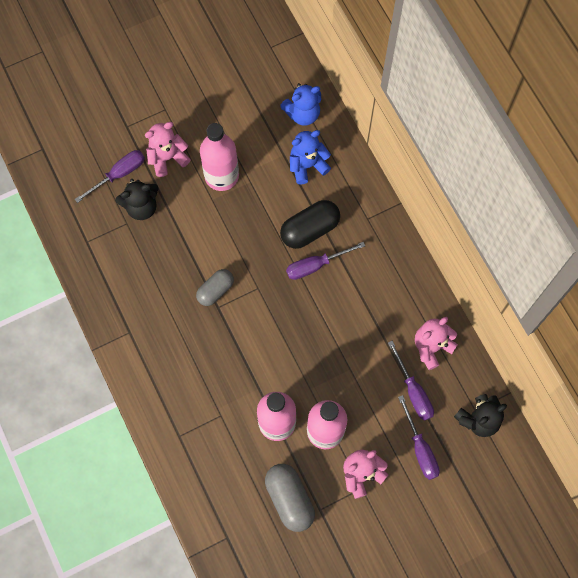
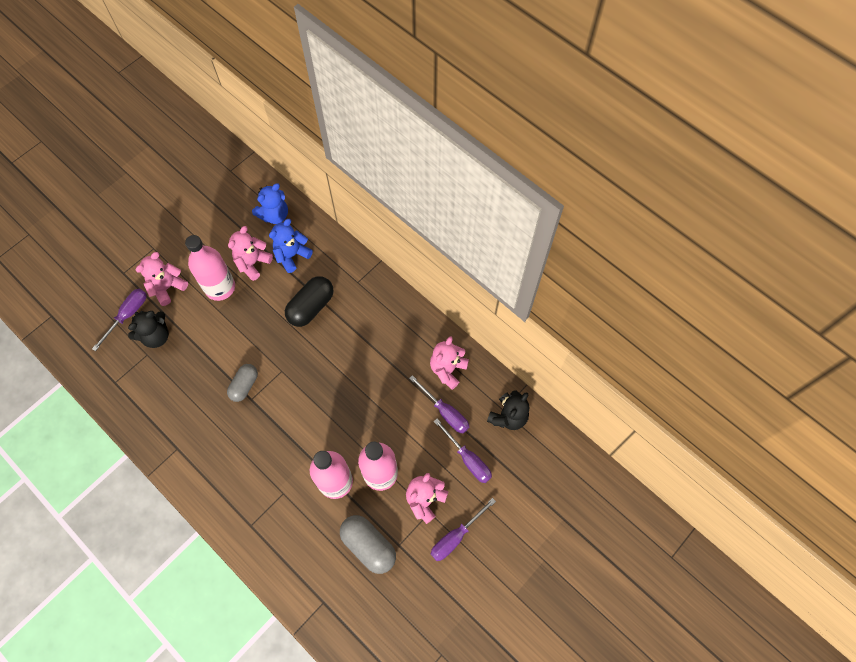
camera: 20 degrees left, 5 degrees down
(263, 160) = (253, 263): none -> pink teddy bear
(316, 265) = (326, 335): purple screwdriver -> purple screwdriver (456, 536)

